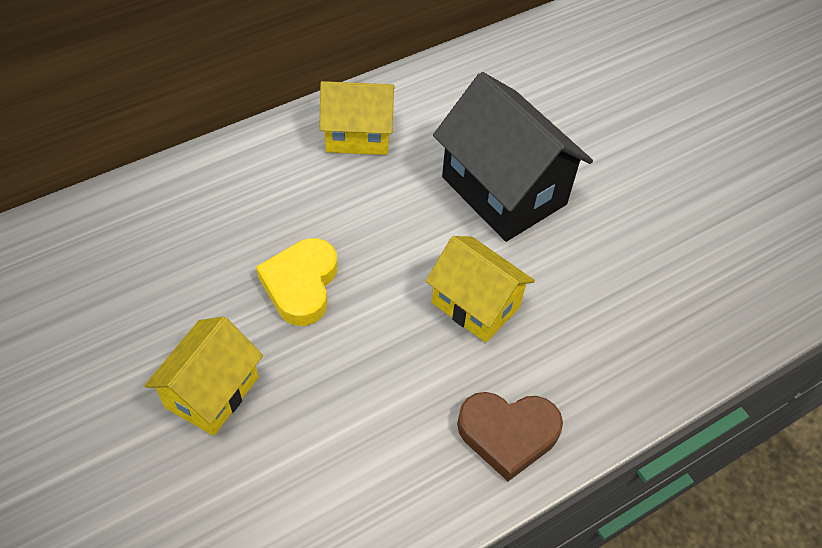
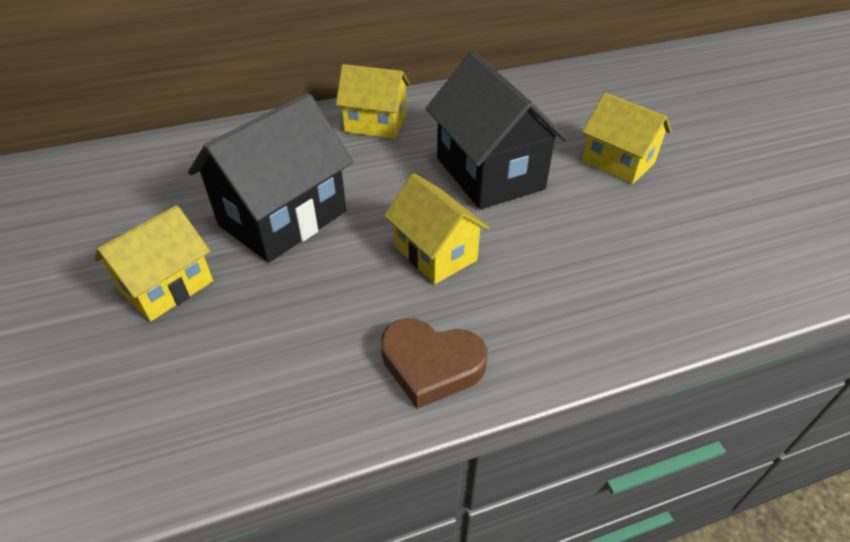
camera: 15 degrees right, 10 degrees down
(301, 285) = (283, 218): yellow heart -> black house
(633, 156) = (618, 162): none -> yellow house

